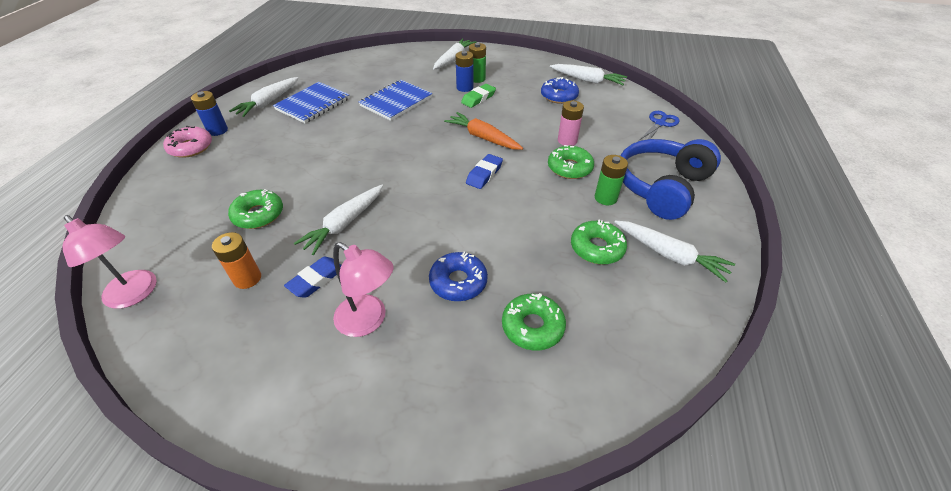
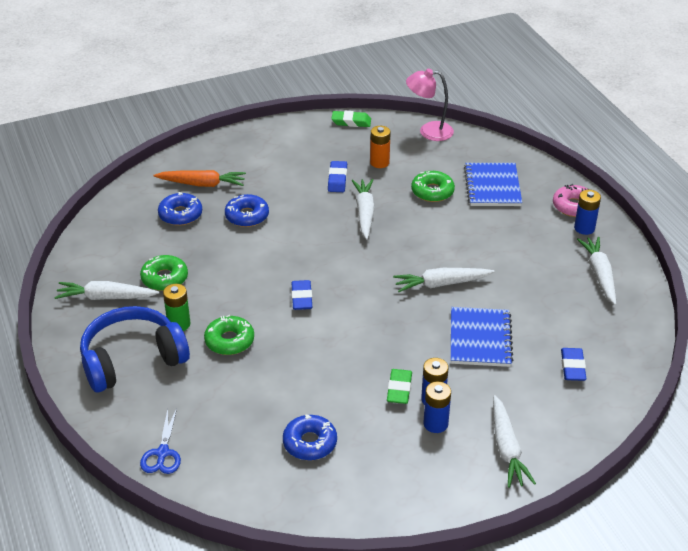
camera: 145 degrees right, 5 degrees down
(176, 373) = (351, 122): none -> green eraser
(313, 104) = (555, 293): blue notebook -> blue notebook (492, 186)
(368, 321) = (281, 177): pink lamp -> none
(369, 72) = (572, 367): none -> blue eraser
(477, 79) = (435, 424): green battery -> blue battery
(483, 137) = (340, 336): orange carrot -> orange carrot (202, 184)
(532, 326) = (180, 214): green donut -> blue donut
(567, 140) = (253, 374): pink battery -> none
(587, 80) = (294, 497): white carrot -> white carrot (441, 284)
(661, 187) = (132, 360): blue headphones -> blue headphones turned 120 degrees counterclockwise

